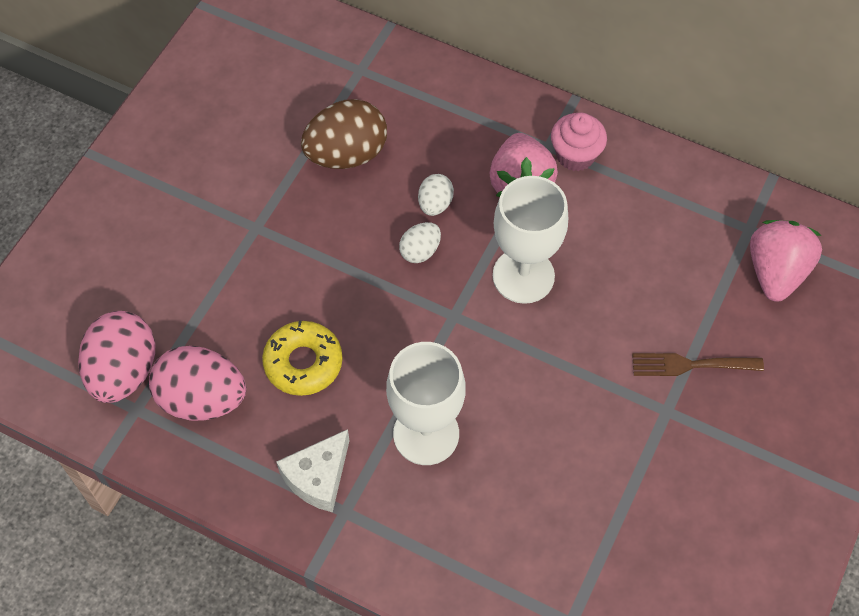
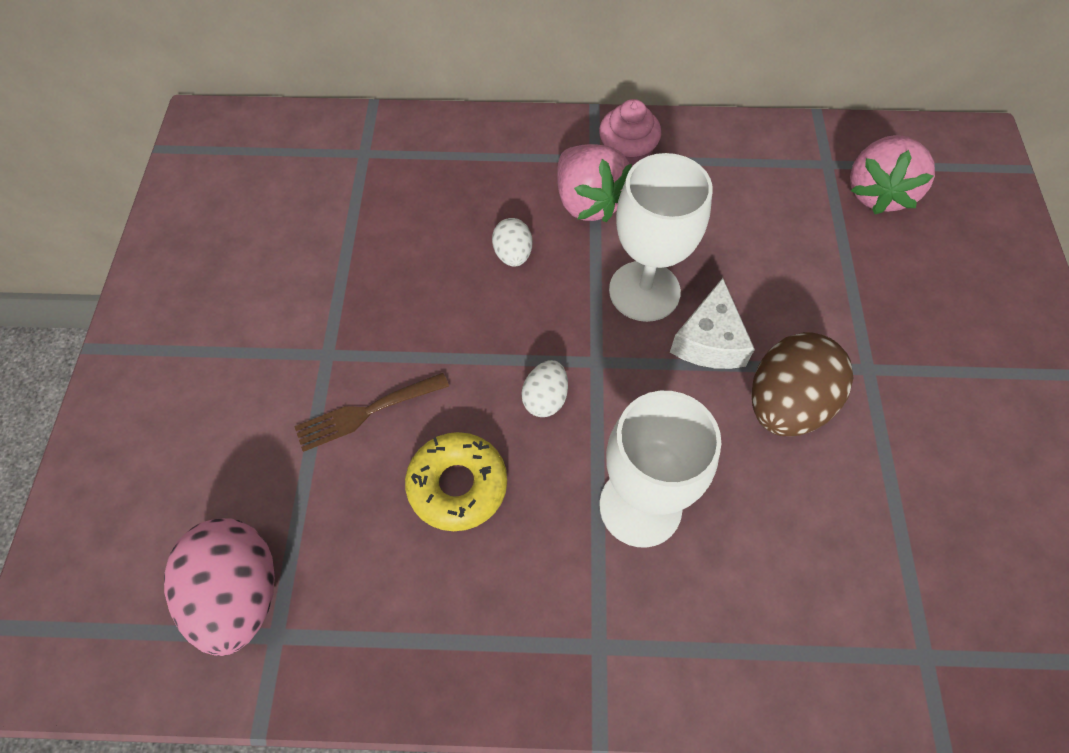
camera: 25 degrees left, 0 degrees up
(202, 399) = (356, 584): pink egg -> none
(318, 477) = (545, 617): white cheese -> white cheese (709, 341)
(346, 154) = (392, 240): brown egg -> brown egg (786, 404)
(420, 251) = (523, 308): white egg -> white egg (545, 398)
(690, 365) = (860, 313): brown fork -> brown fork (366, 412)
(776, 272) = (877, 193): pink strawberry -> pink strawberry turned 150 degrees counterclockwise

